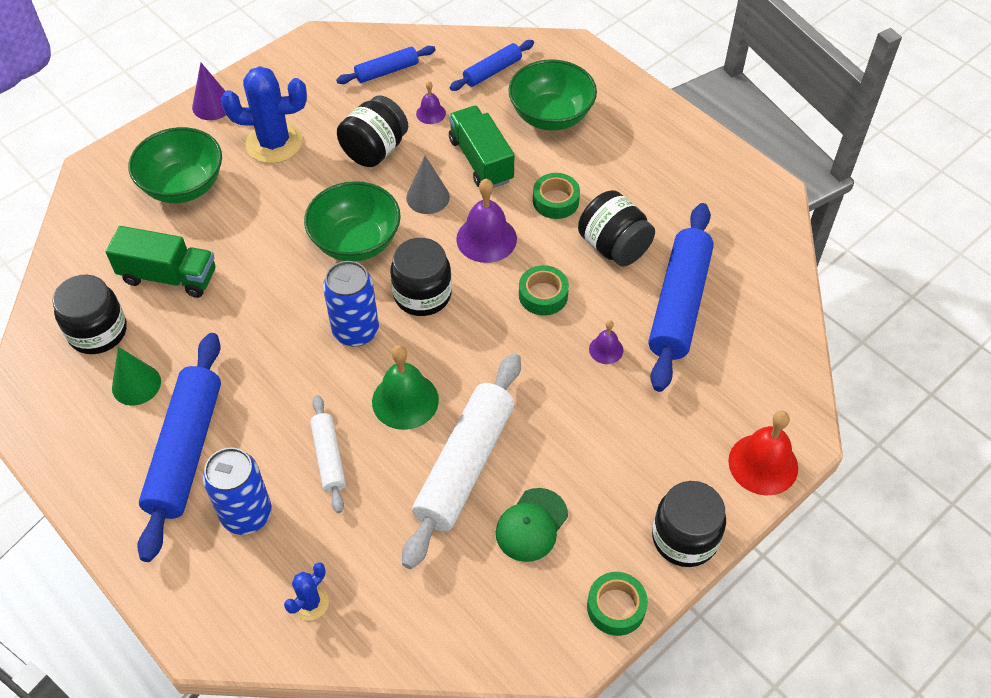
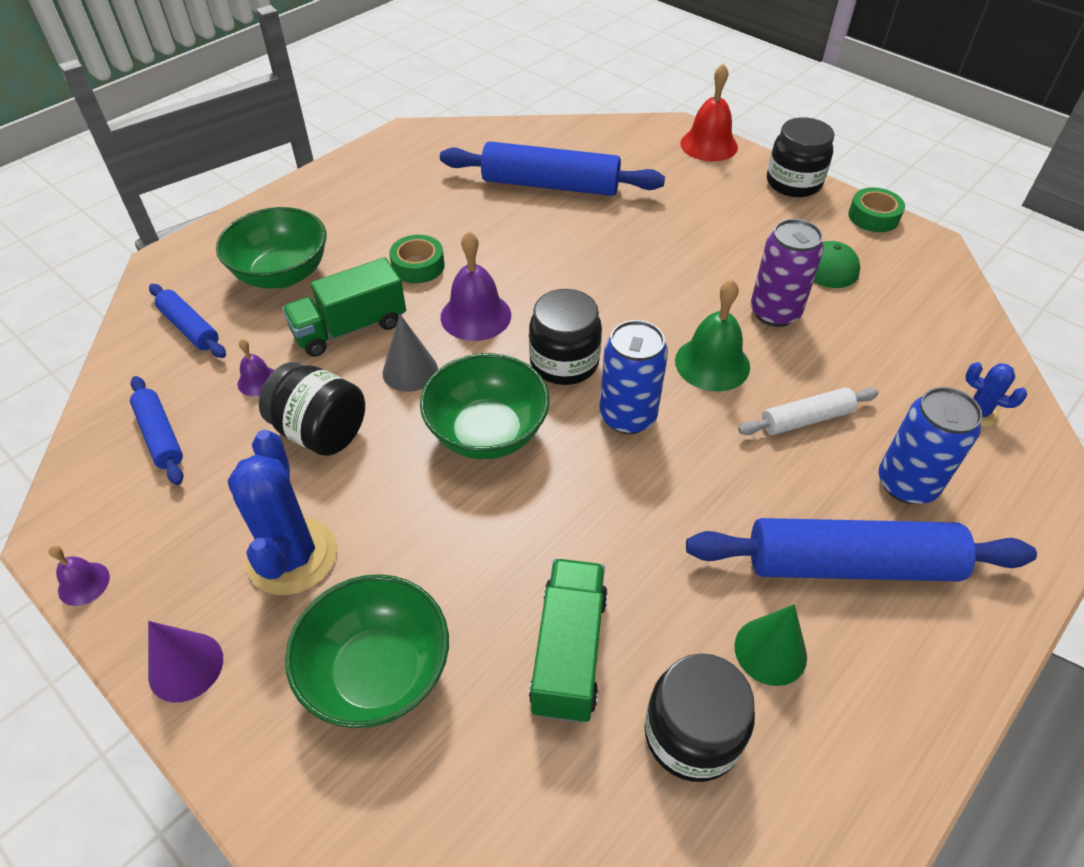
camera: 95 degrees left, 5 degrees down
(465, 465) = (774, 312): white rolling pin -> purple can
(543, 295) = (552, 269): green tape -> none
(606, 349) = (612, 227): purple bell -> purple bell (84, 583)
(613, 247) = (482, 224): black jar -> none

